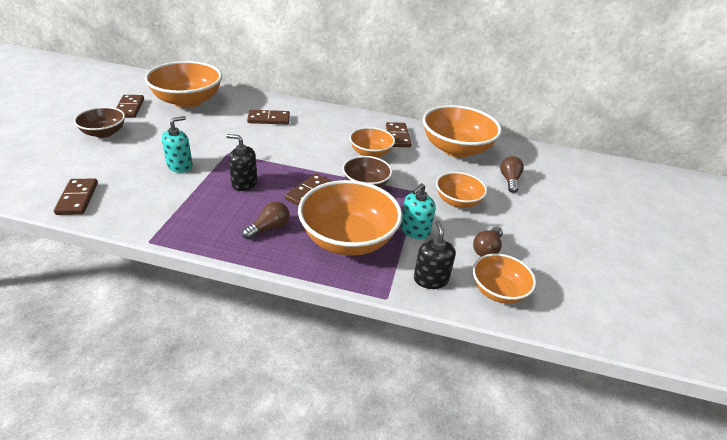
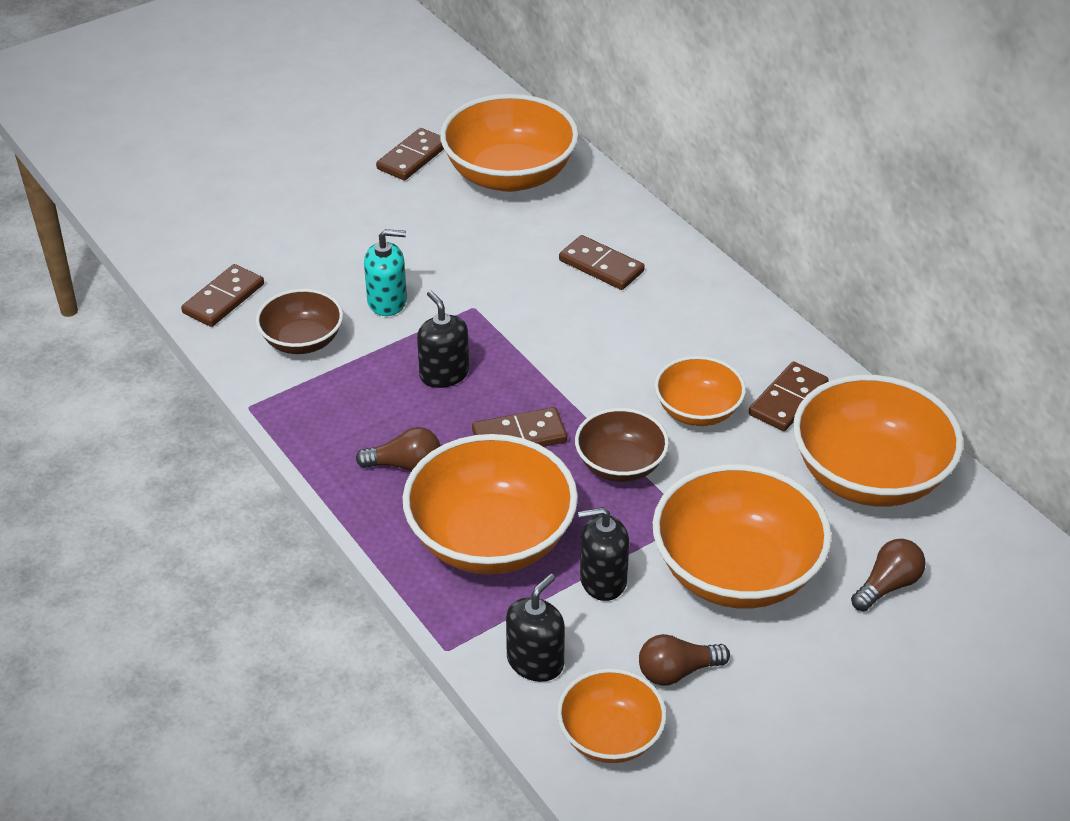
camera: 45 degrees right, 5 degrees up
(104, 133) = (340, 195): brown bowl -> brown bowl (302, 341)
(414, 230) = (603, 580): turquoise soap dispenser -> black soap dispenser
(457, 201) = (736, 571): orange bowl -> orange bowl, size x1.76

